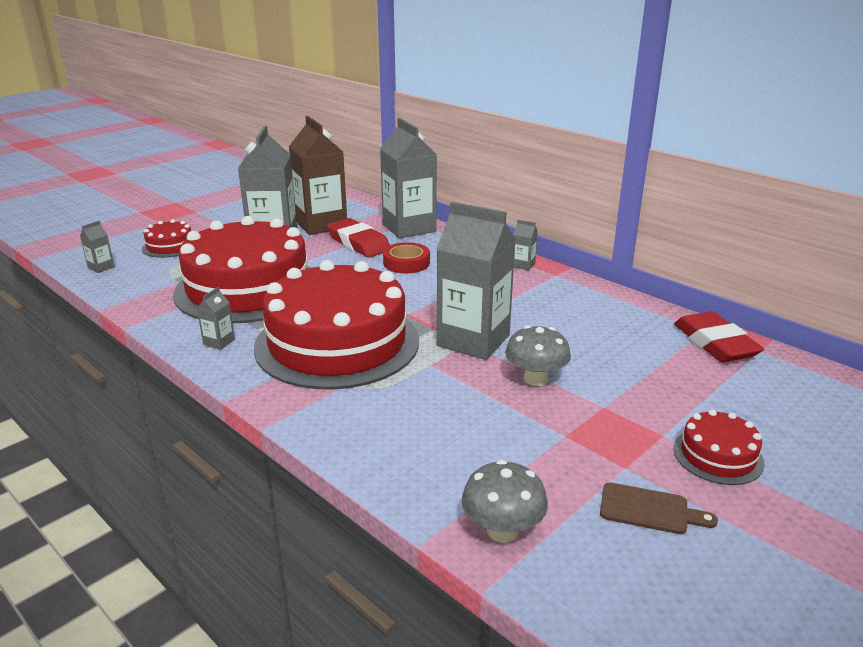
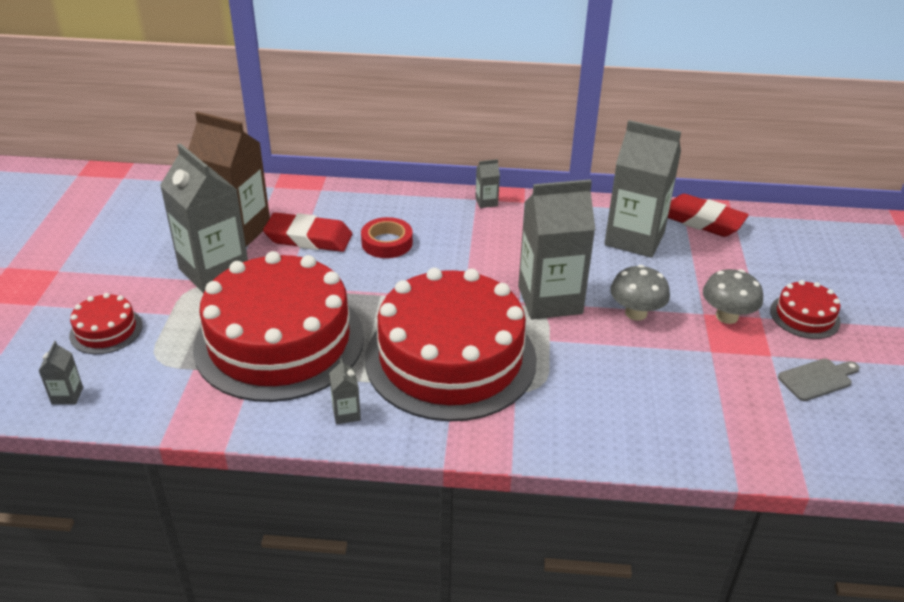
camera: 40 degrees left, 10 degrees up
(409, 228) = (331, 199): grey carton -> grey carton (634, 239)
(502, 530) = (767, 446): grey mushroom -> grey mushroom (727, 316)
(649, 510) = (818, 379): brown cutting board -> grey cutting board

